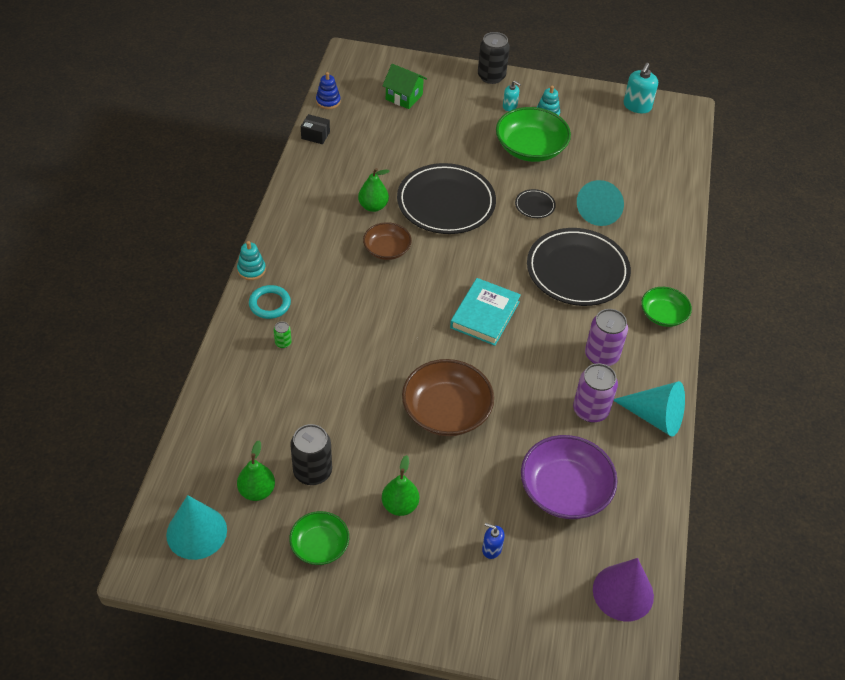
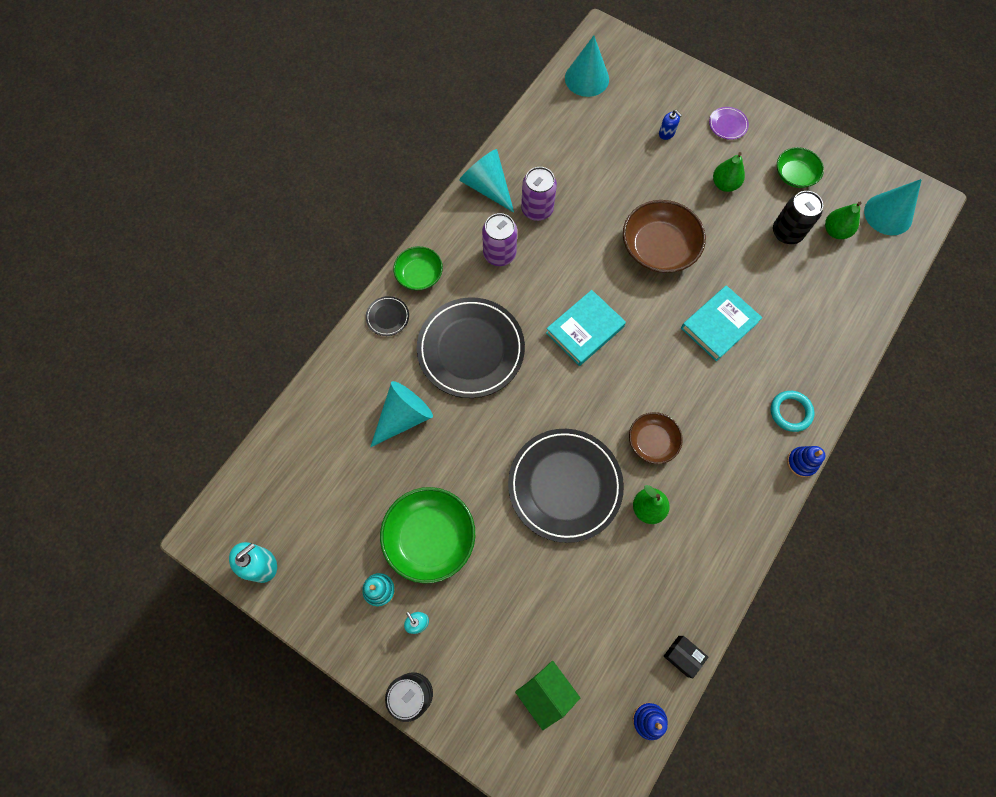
camera: 155 degrees left, 20 degrees up
(251, 270) = (801, 462): turquoise stacking toy -> blue stacking toy
(283, 343) = (786, 362): green can -> none
(358, 356) = (719, 325): none -> turquoise book
(421, 587) = (728, 124): none -> purple plate
(534, 205) = (470, 447): black plate -> black plate (387, 317)
(565, 490) = (591, 155): purple bowl -> none
(623, 592) = (586, 78): purple cone -> turquoise cone

